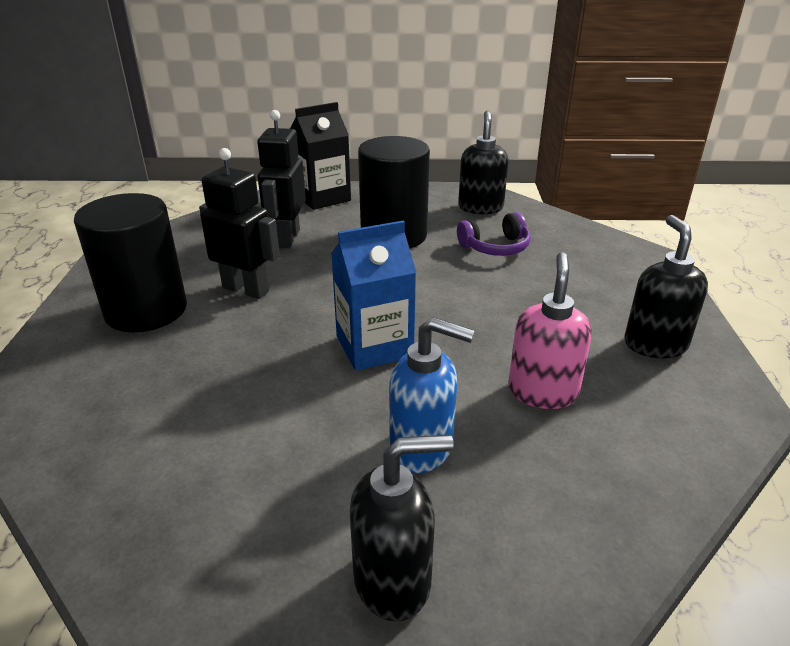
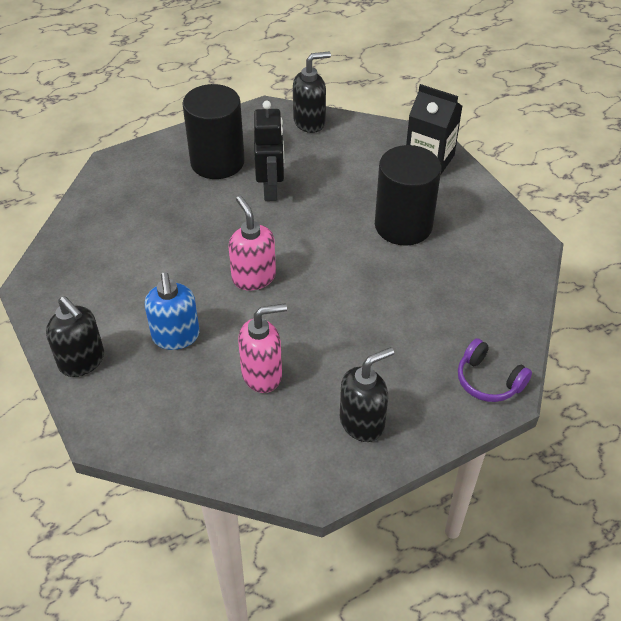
camera: 60 degrees right, 15 degrees up
(287, 238) = (349, 174): black robot -> none
(374, 346) = (253, 277): blue carton -> pink soap dispenser
(480, 207) = (500, 256): black soap dispenser -> black soap dispenser (309, 122)
(495, 247) = (435, 290): purple headphones -> purple headphones (488, 380)

